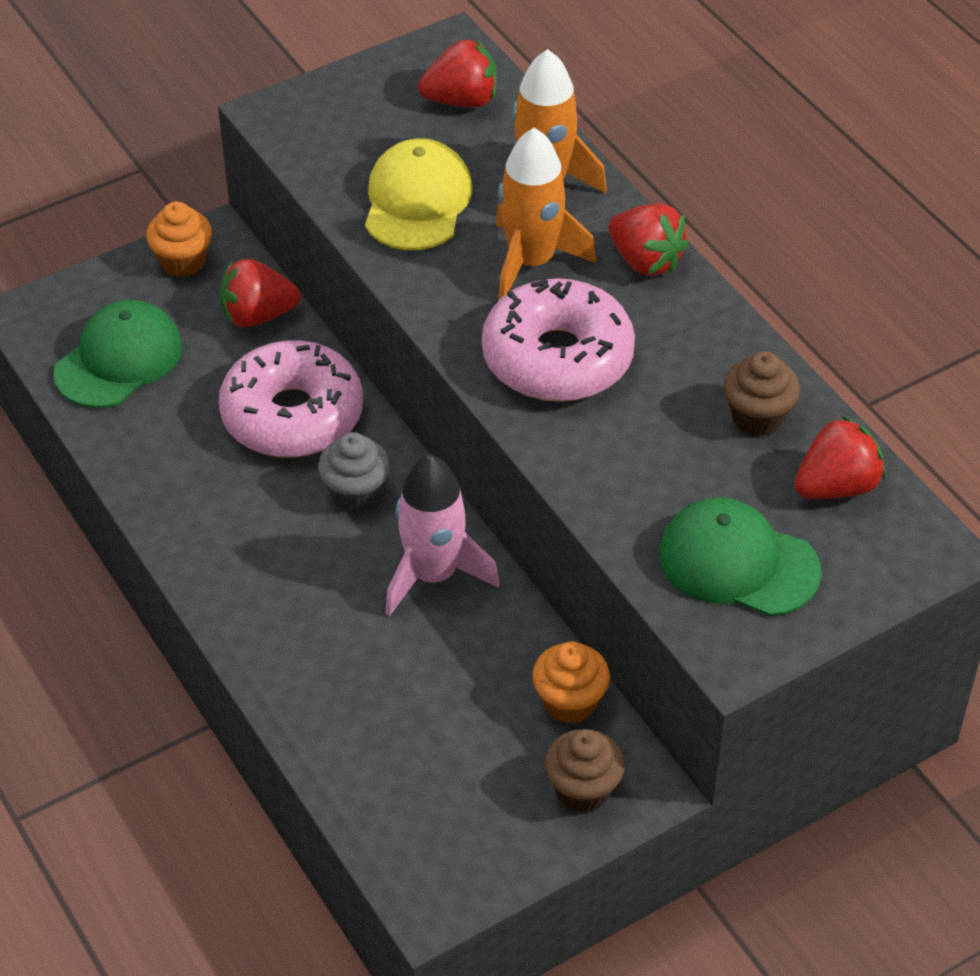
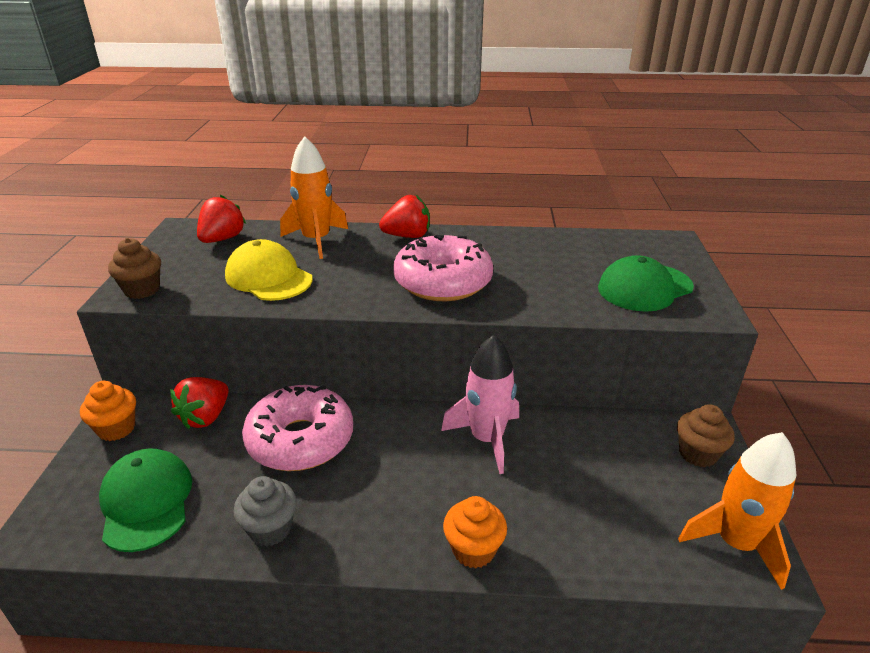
camera: 55 degrees left, 15 degrees down
(355, 493) = (391, 442): grey cupcake -> grey cupcake (270, 529)
(531, 262) = (364, 263): orange rocket -> orange rocket (735, 543)
(569, 702) = (626, 429): orange cupcake -> orange cupcake (473, 550)
(757, 417) = (546, 248): brown cupcake -> brown cupcake (142, 290)
(836, 486) = (612, 246): red strawberry -> none

